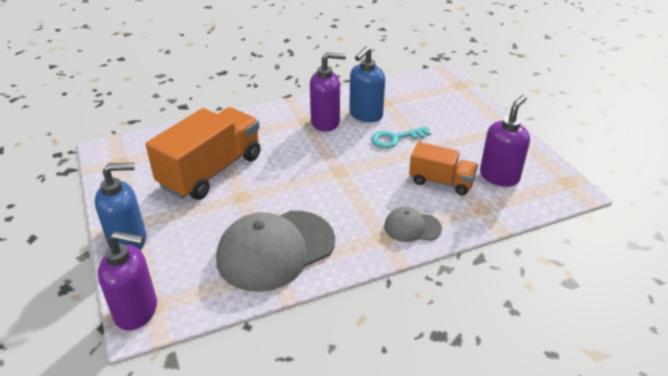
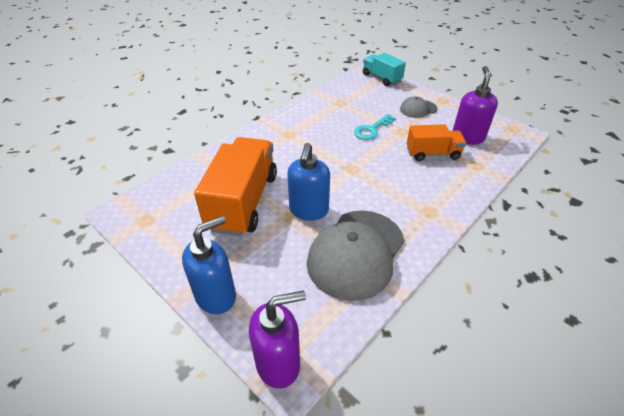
camera: 25 degrees left, 5 degrees up
(325, 122) = (307, 131): purple soap dispenser -> none
(365, 115) = (334, 117): blue soap dispenser -> blue soap dispenser (308, 210)
(412, 227) = (443, 196): grey cap -> grey cap (418, 109)
(456, 86) = (381, 78): none -> turquoise truck

